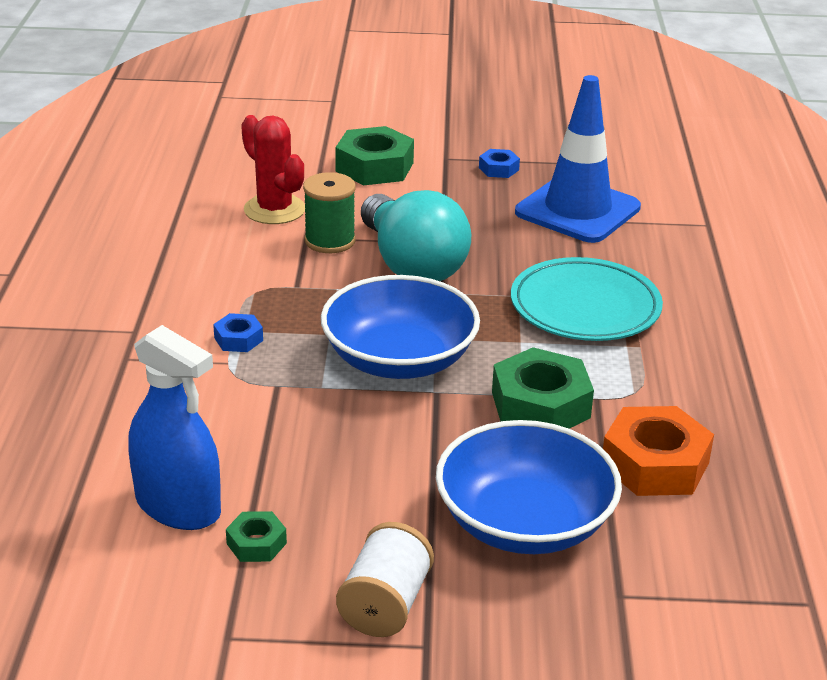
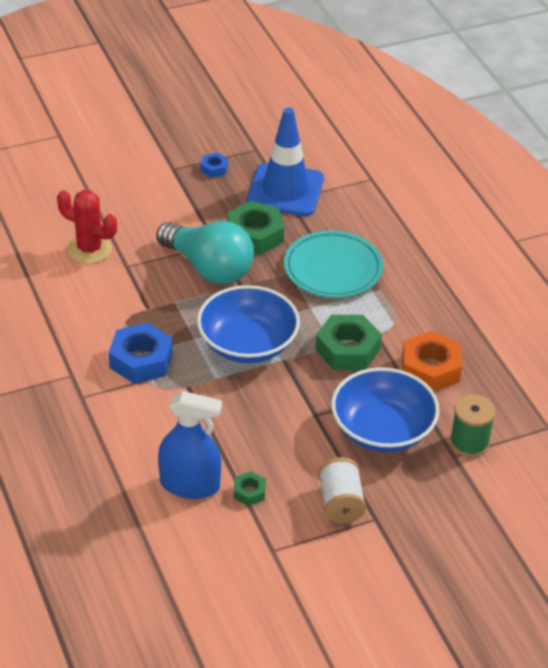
camera: 25 degrees left, 10 degrees up
(238, 339) = (141, 360): blue nut -> blue nut, size x1.99
(330, 241) = (144, 264): green spool -> green spool (469, 443)
(374, 167) = (130, 191): green nut -> green nut (255, 235)

